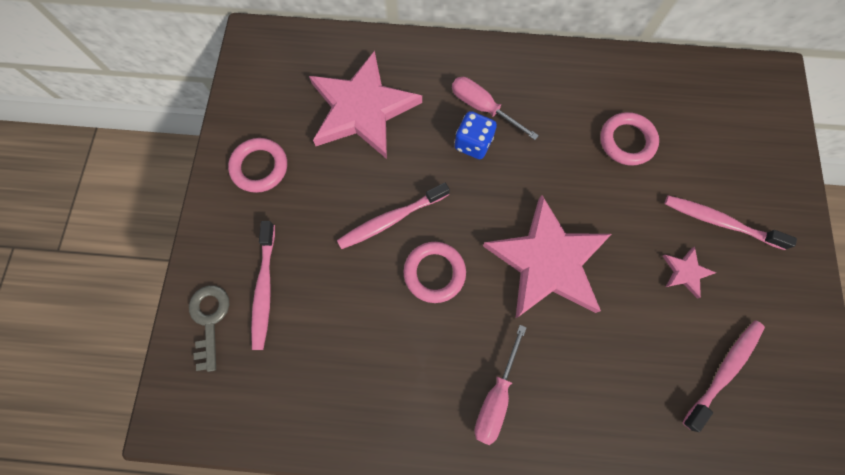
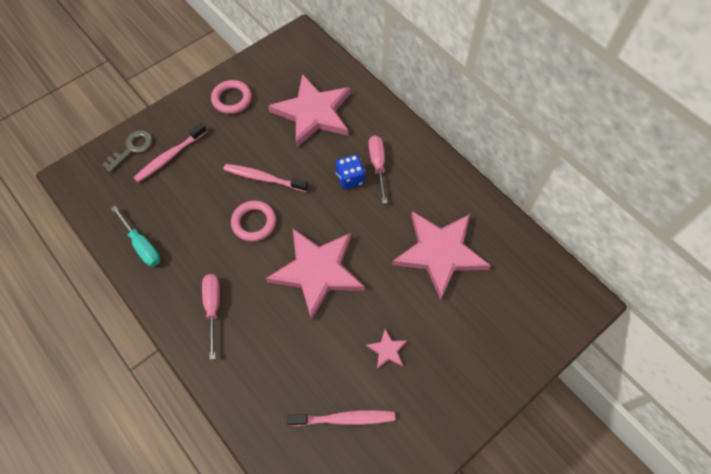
camera: 45 degrees right, 10 degrees down
(348, 410) = (142, 245): none -> turquoise screwdriver
(496, 396) = (213, 308): pink screwdriver -> pink screwdriver turned 105 degrees clockwise
(627, 141) = (440, 253): pink ring -> pink star
(720, 222) = (442, 345): pink toothbrush -> none

